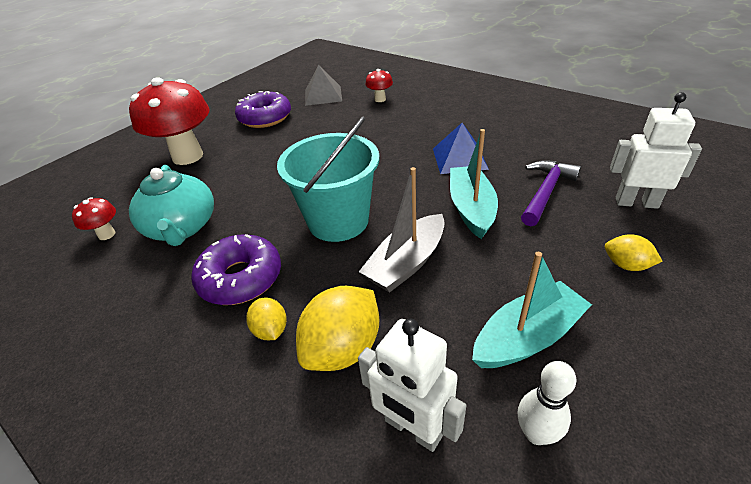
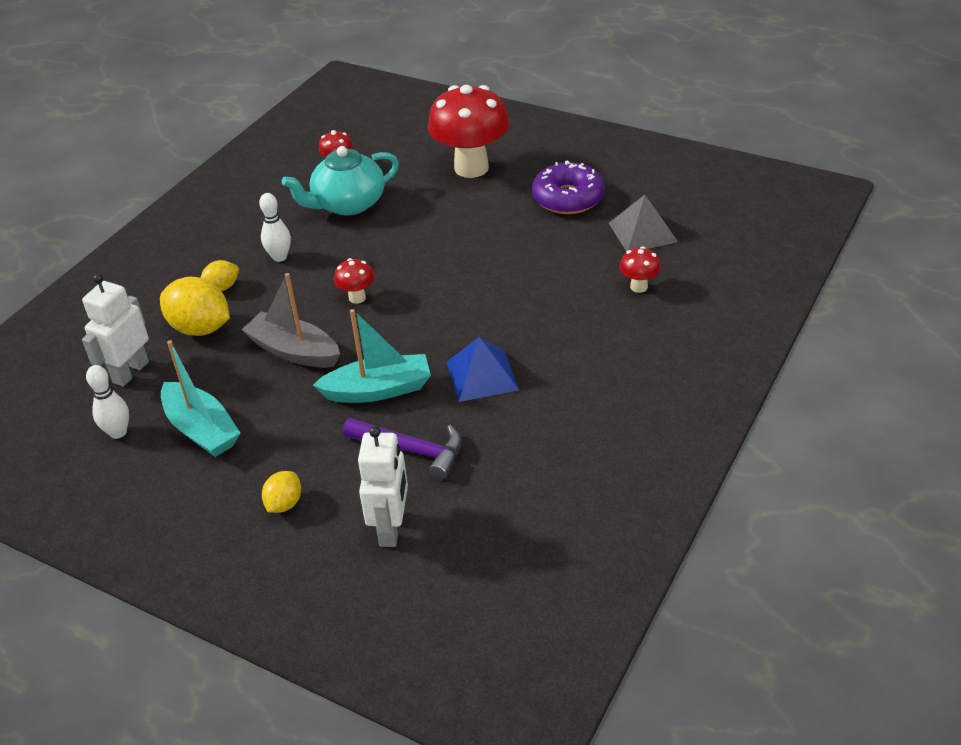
camera: 80 degrees right, 0 degrees up
(240, 278) = (279, 257): purple donut -> white bowling pin
(338, 221) = (357, 298): turquoise bucket -> red mushroom

